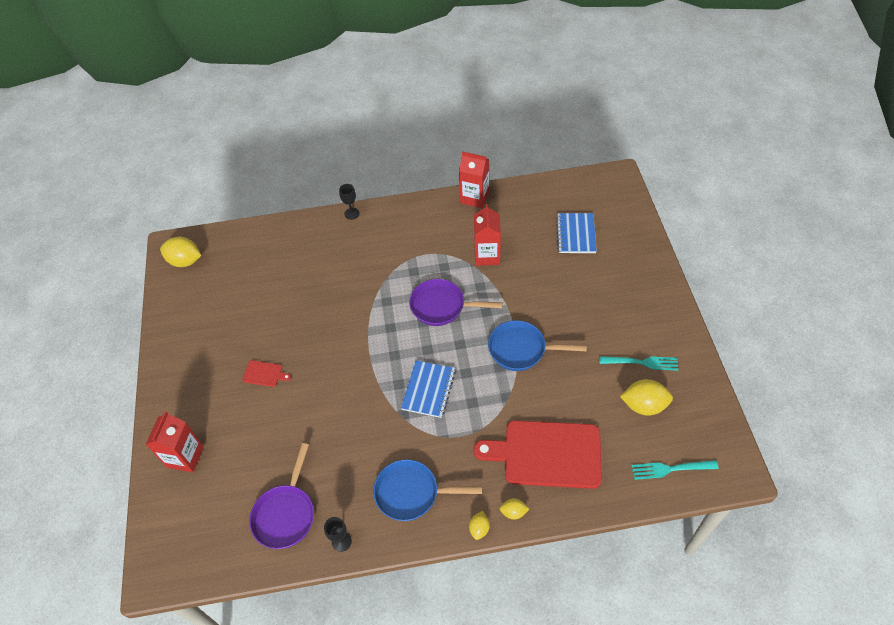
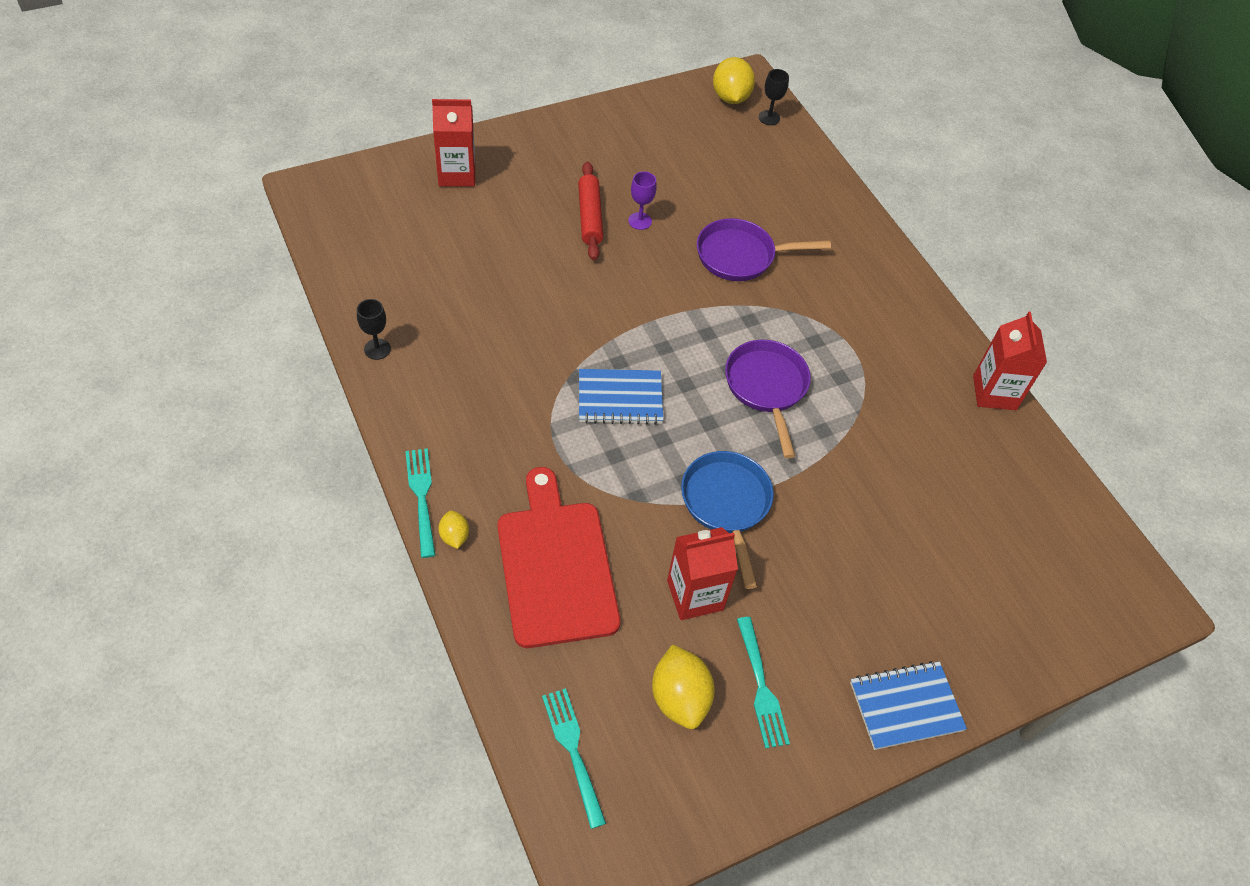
camera: 65 degrees right, 0 degrees up
(264, 374) = (590, 217): red cutting board -> red rolling pin
(280, 344) = (640, 221): none -> purple goblet
(286, 514) = (403, 285): purple pan -> purple pan (741, 256)
(352, 213) = (887, 246): black goblet -> black goblet (769, 118)
(412, 493) = (458, 410): blue pan -> none
(479, 528) = (422, 498): yellow lemon -> turquoise fork
(487, 255) = (885, 429): red carton -> red carton (695, 595)
(576, 234) = (987, 551): blue notebook -> blue notebook (905, 706)

